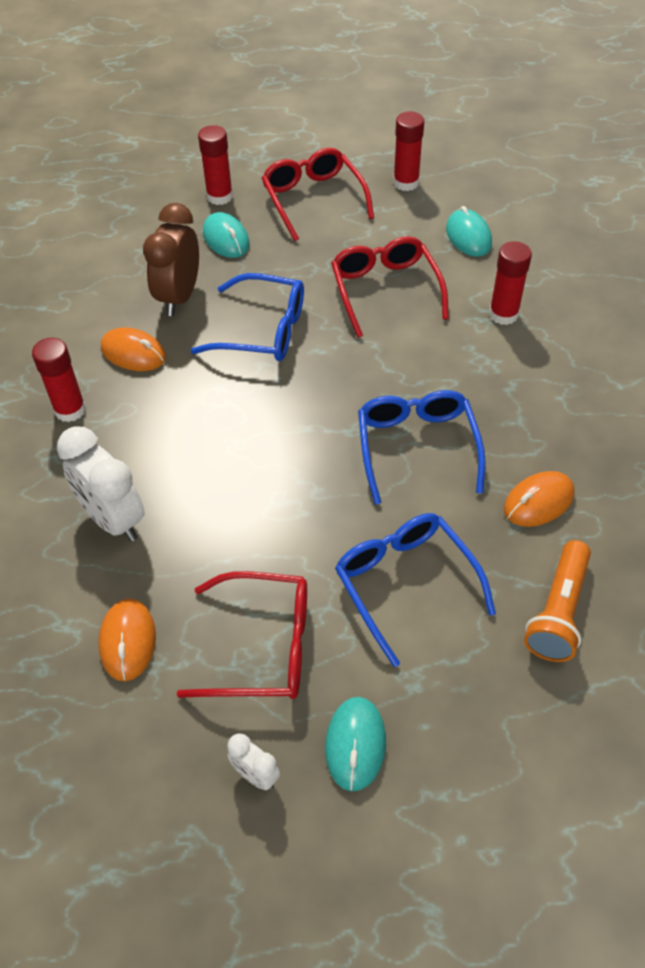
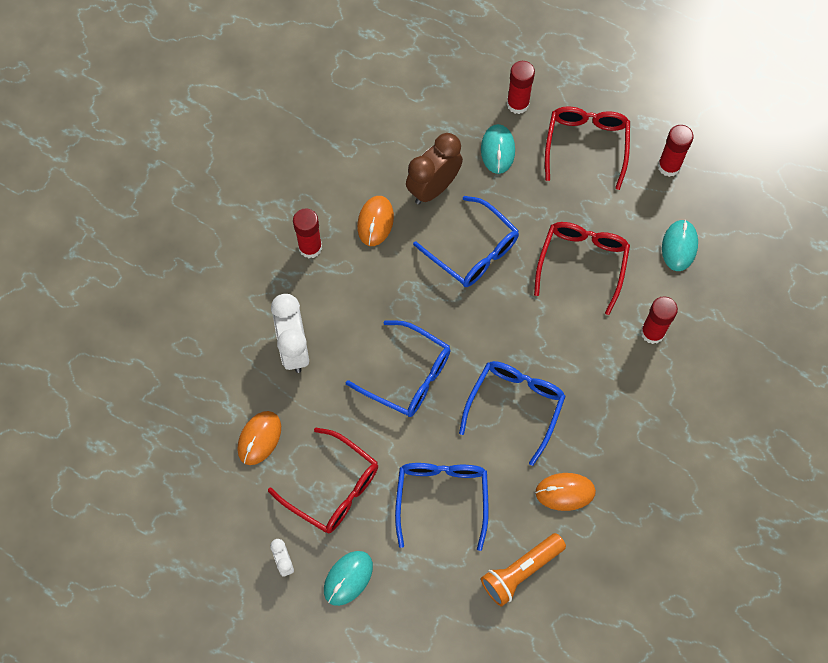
camera: 30 degrees right, 15 degrees up
(133, 353) = (375, 222): orange mouse -> orange mouse turned 45 degrees clockwise
(272, 478) = (407, 375): none -> blue glasses

